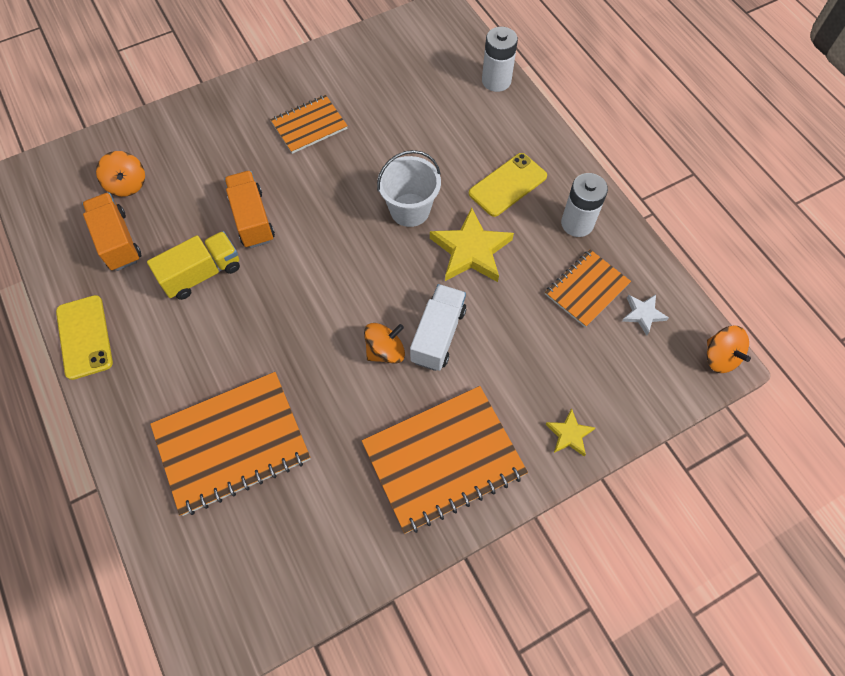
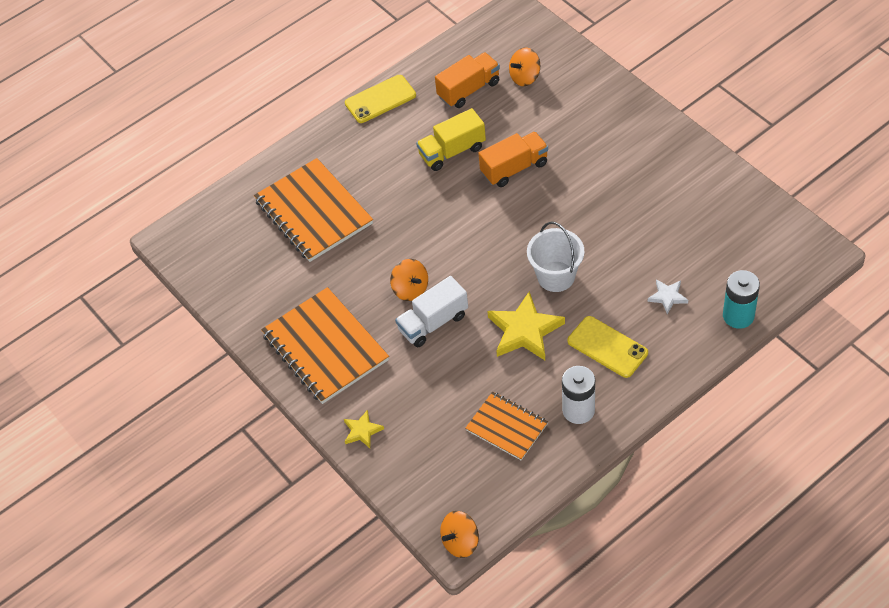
camera: 85 degrees right, 10 degrees down
(202, 274) = (452, 151): yellow truck -> yellow truck turned 105 degrees clockwise
(309, 125) = (628, 180): orange notebook -> none
(438, 335) = (433, 323): white truck -> white truck turned 135 degrees clockwise
(496, 81) = (738, 316): white battery -> turquoise battery
(643, 314) = (491, 475): white star -> white star (667, 297)

